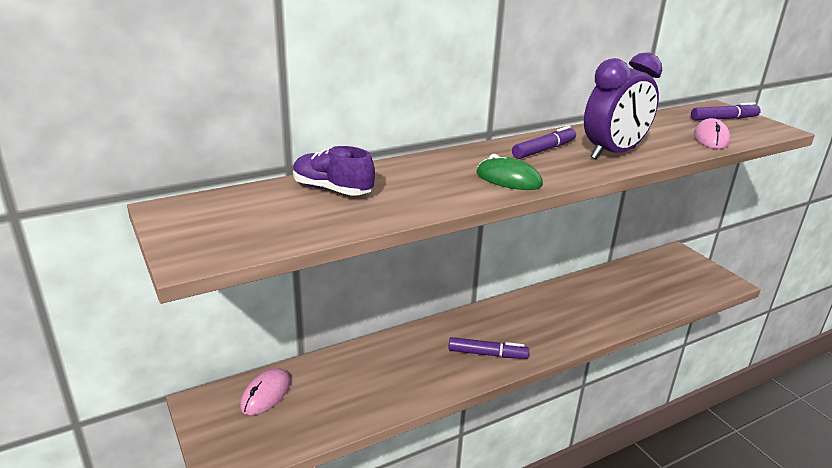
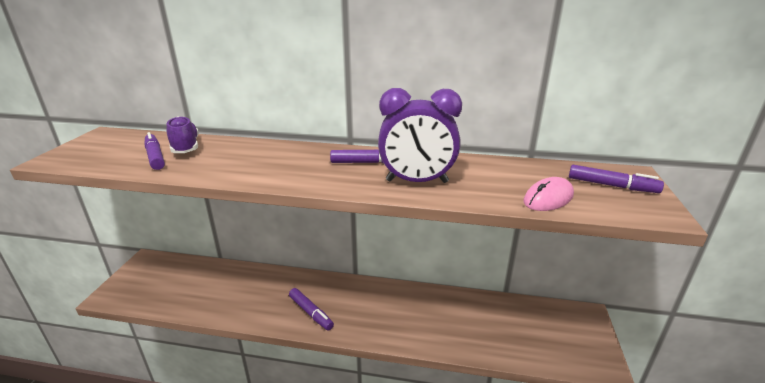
camera: 40 degrees right, 0 degrees up
(266, 394) = (174, 270): pink mouse -> none
(324, 209) = (155, 156): none -> purple marker
(508, 179) = (291, 174): green mouse -> none

